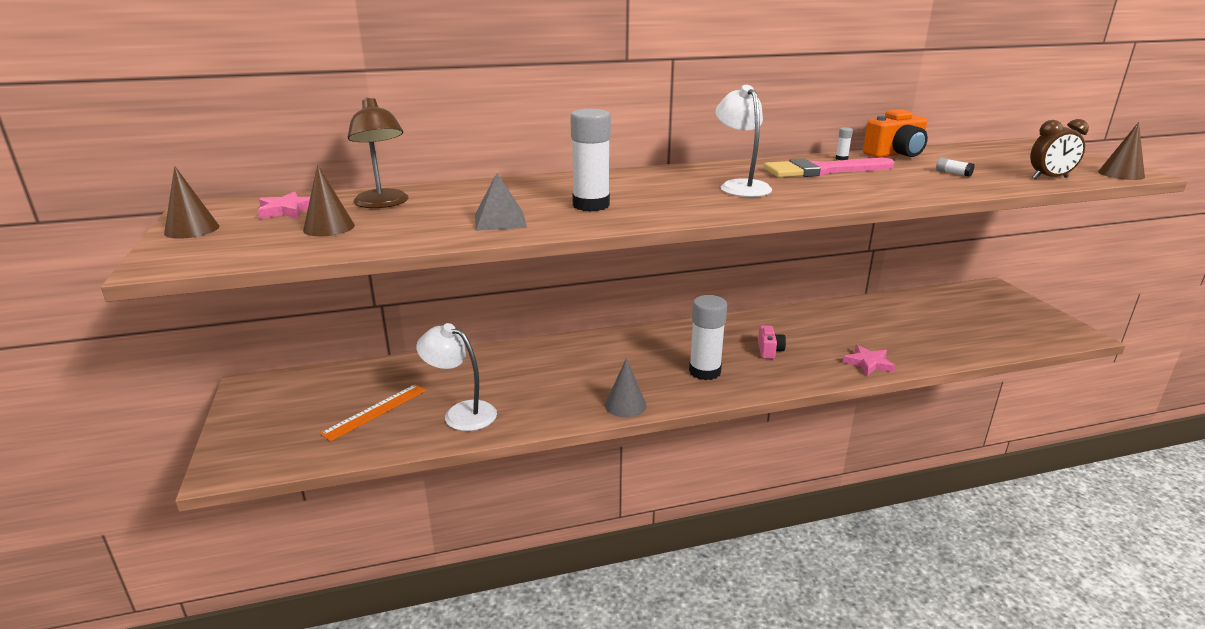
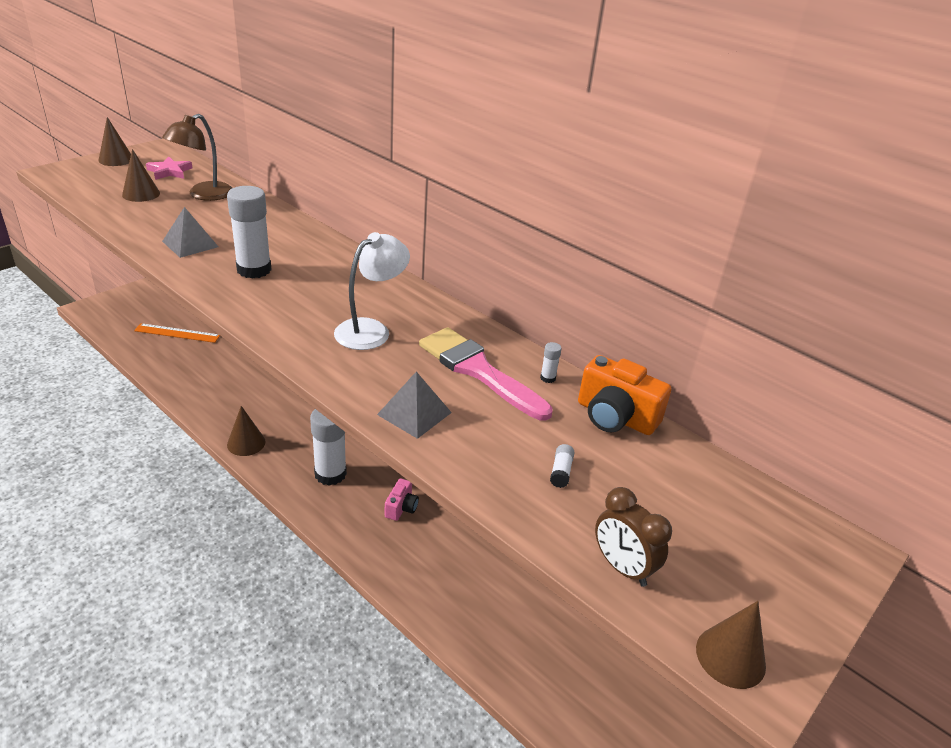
camera: 55 degrees right, 10 degrees up
(461, 413) = (193, 368): white lamp -> none
(625, 405) = (246, 443): grey cone -> brown cone
(769, 351) = (401, 508): pink camera -> pink camera turned 45 degrees counterclockwise
(868, 363) = (425, 591): pink star -> none
(871, 192) = (414, 413): none -> grey pyramid

